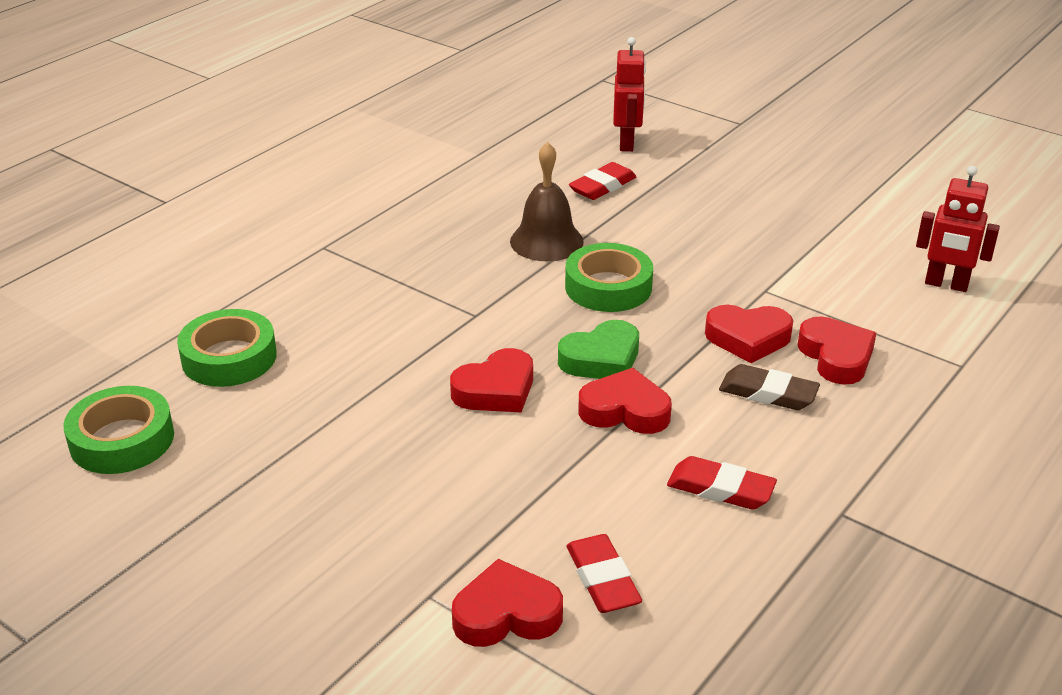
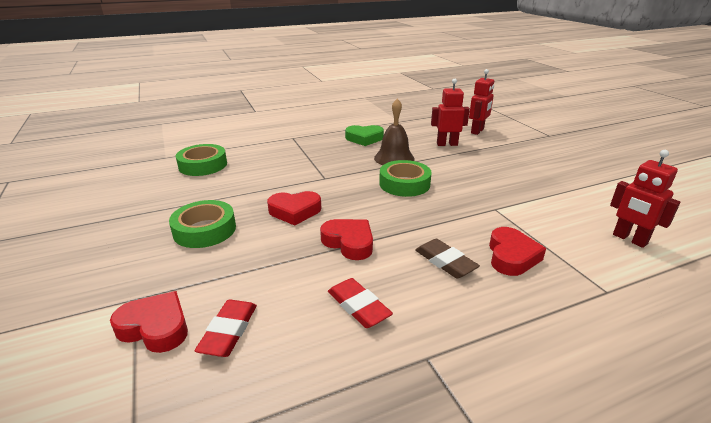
camera: 30 degrees right, 5 degrees down
(122, 440) = (122, 182): green tape -> green tape (205, 230)
(601, 359) = (364, 214): green heart -> green heart (364, 139)
(602, 186) = (447, 144): red eraser -> red robot
(748, 338) = (461, 229): red heart -> none

